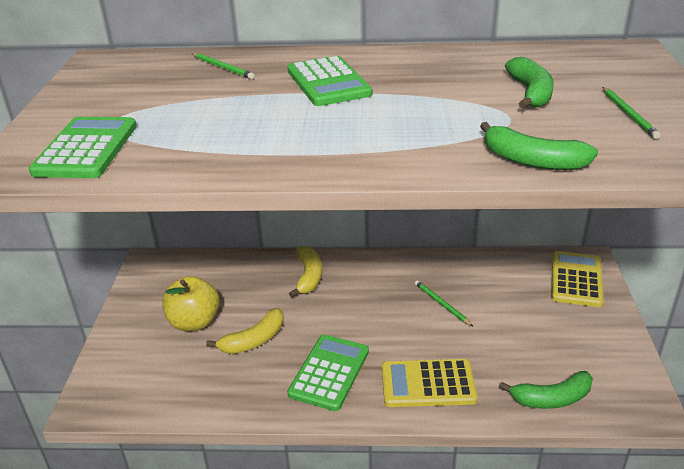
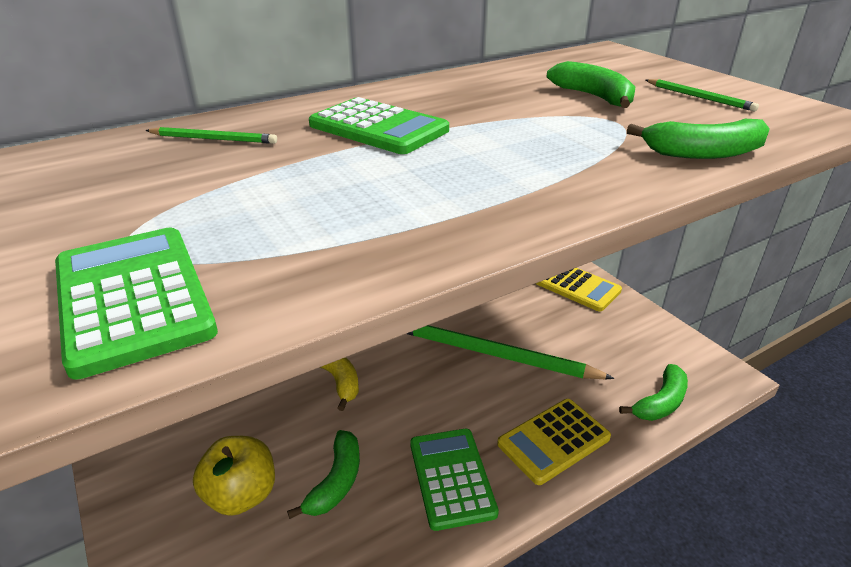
camera: 35 degrees left, 0 degrees up
(254, 340) = (336, 481): yellow banana -> green banana
(441, 304) = (493, 354): green pencil -> green pencil, size x2.43
(576, 279) = (577, 287): yellow calculator -> yellow calculator turned 150 degrees clockwise

